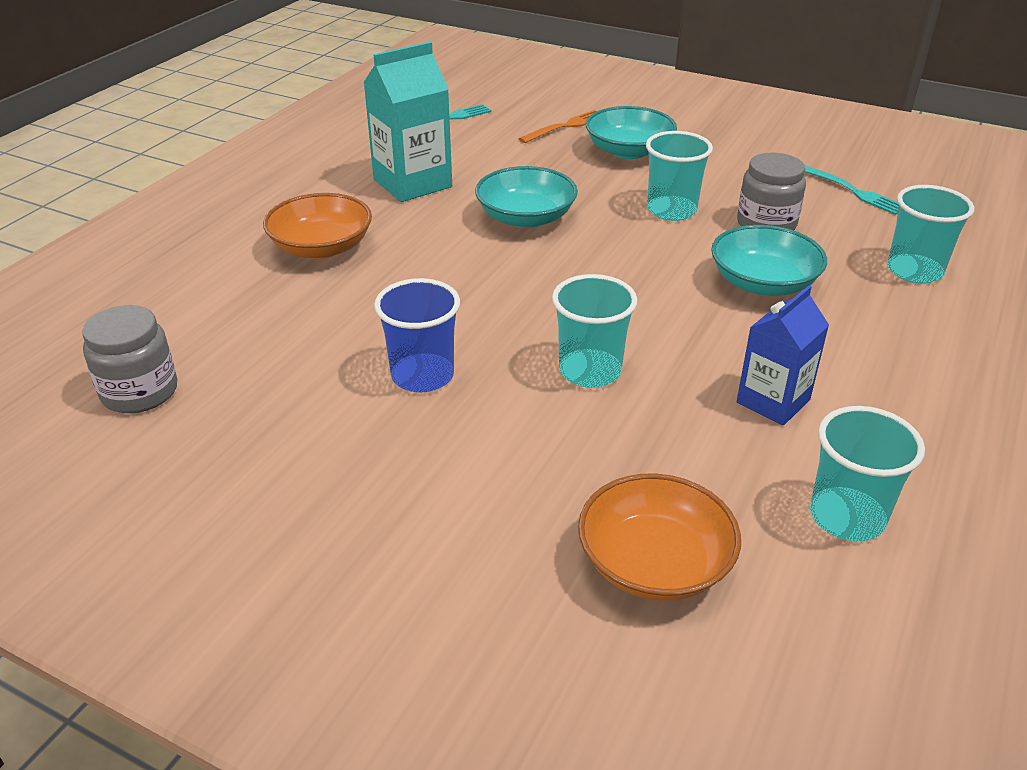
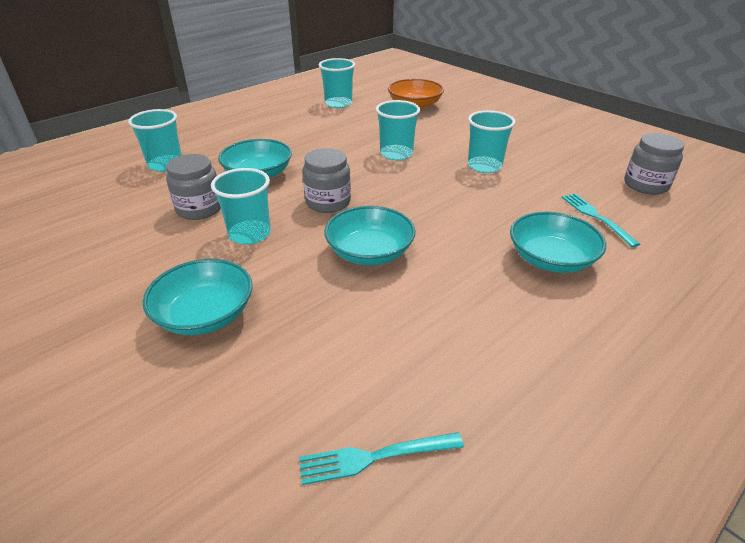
camera: 160 degrees left, 0 degrees up
(321, 247) = (551, 259): orange bowl -> turquoise bowl
(412, 183) = (458, 320): turquoise carton -> none
(422, 376) = (484, 166): blue cup -> turquoise cup
(565, 126) = (228, 383): orange fork -> none
(622, 262) = (328, 202): none -> grey jar
(773, 401) = (323, 131): blue carton -> none
(853, 191) = (95, 221): turquoise fork -> turquoise fork (596, 217)

